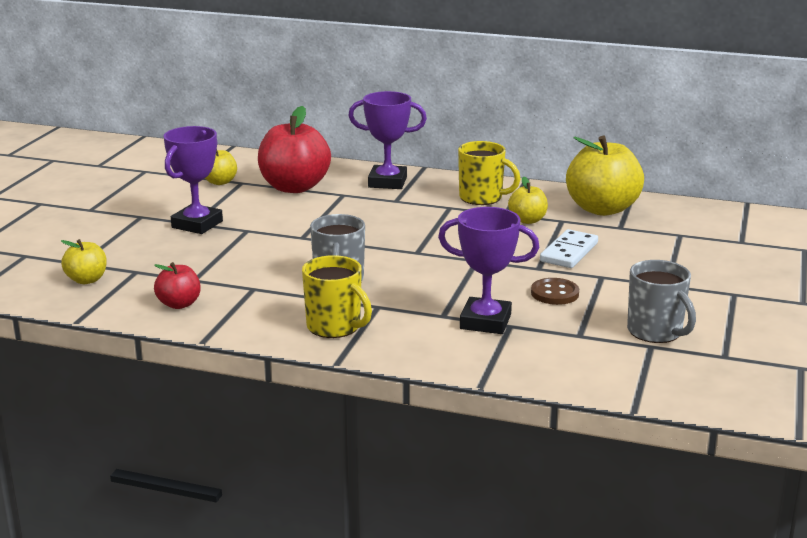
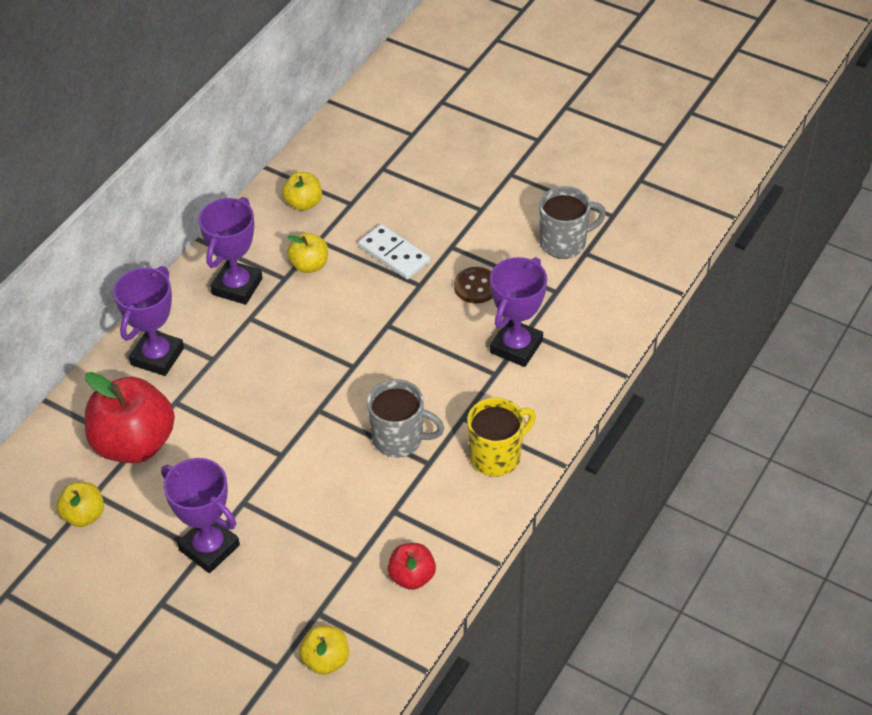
camera: 75 degrees left, 25 degrees up
(482, 198) = (237, 286): yellow mug -> purple trophy
(602, 209) = (303, 203): yellow apple -> yellow apple, size x0.51

